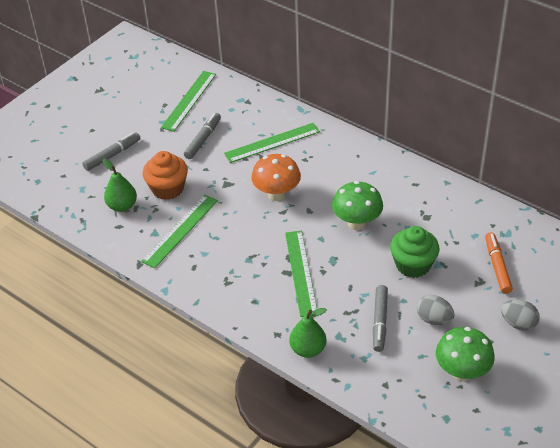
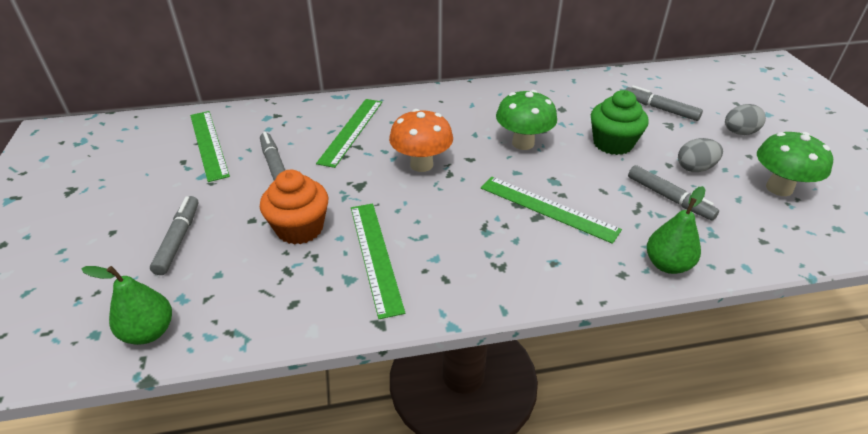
camera: 50 degrees left, 5 degrees down
(122, 206) = (267, 280): green pear -> green pear (149, 332)
(497, 266) = (660, 109): orange marker -> grey marker

